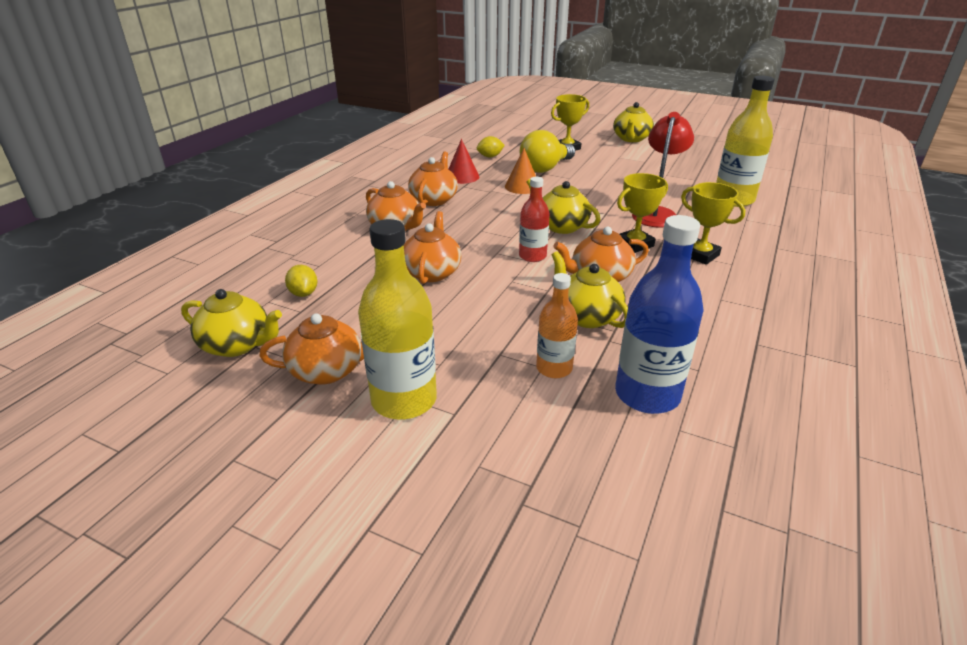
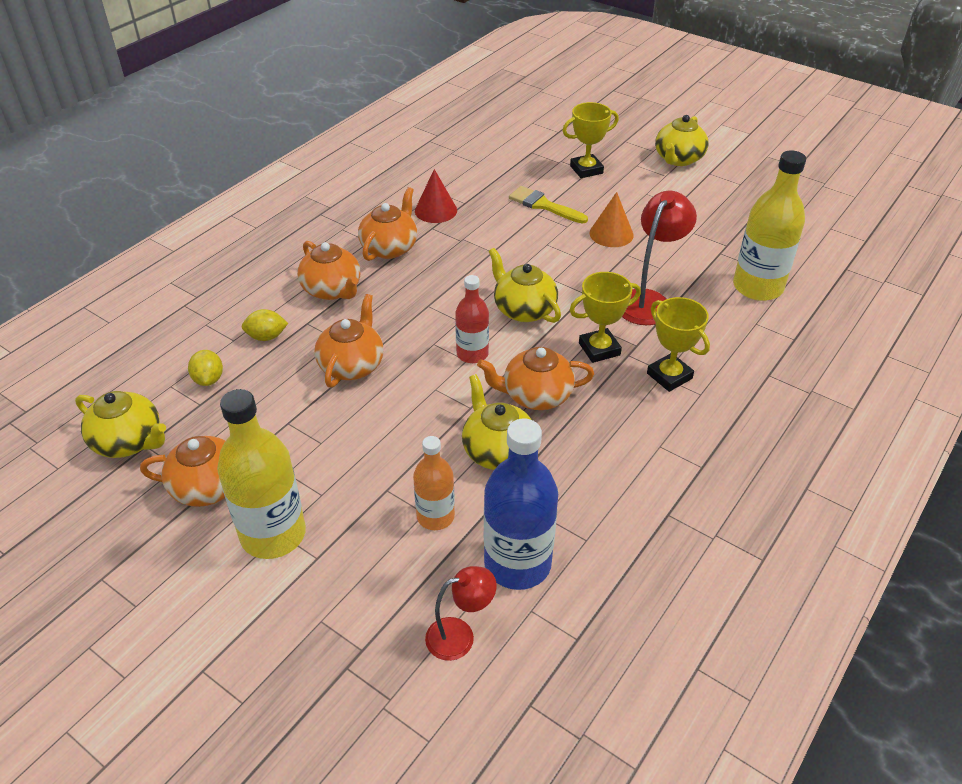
camera: 10 degrees right, 10 degrees up
(490, 156) = (482, 176): yellow lemon -> yellow lemon (267, 337)
(522, 186) = (503, 236): orange cone -> orange cone (611, 234)
(545, 168) = (544, 205): yellow light bulb -> yellow brush
(623, 459) = (460, 635): none -> red lamp

